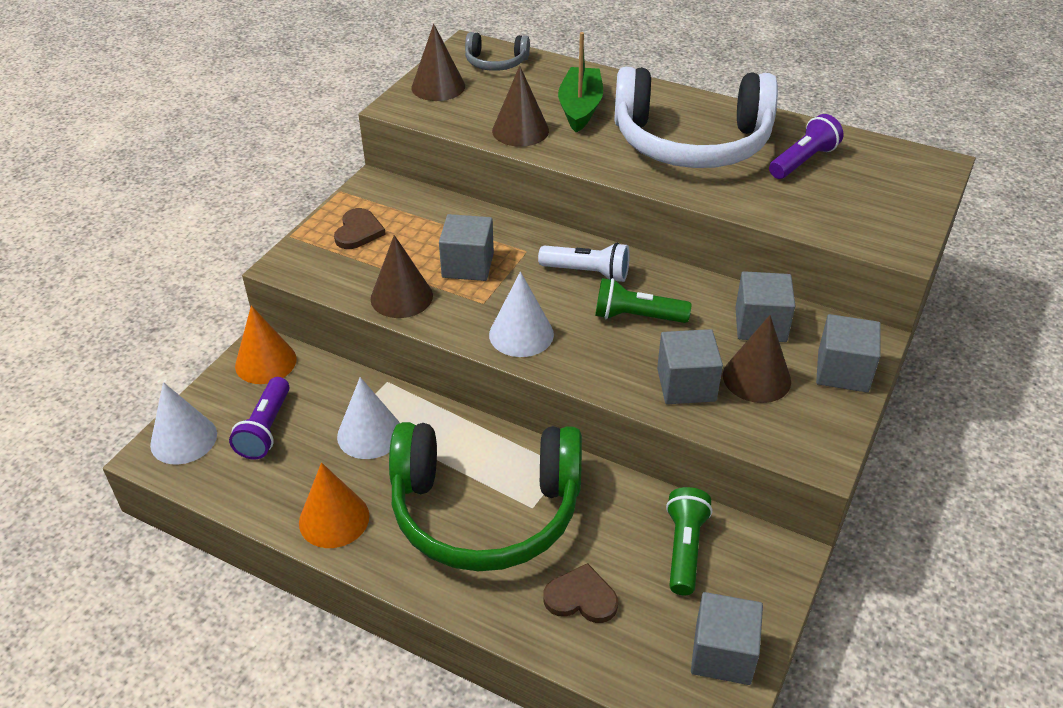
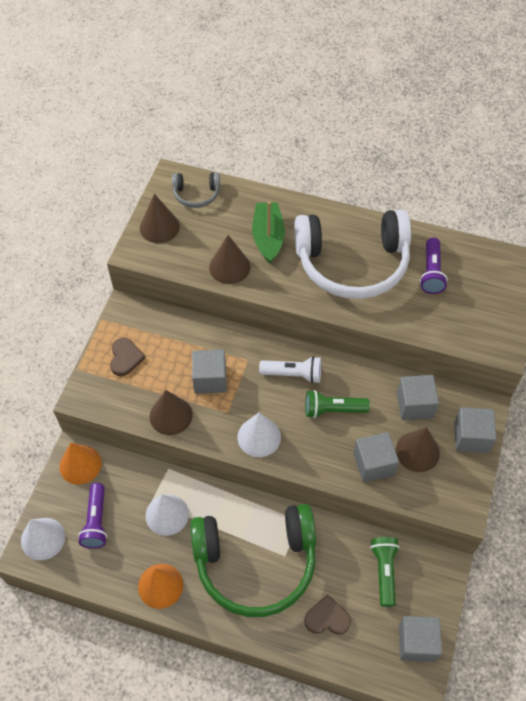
camera: 10 degrees left, 15 degrees up
(803, 161) = (431, 273): purple flashlight -> purple flashlight turned 150 degrees clockwise

